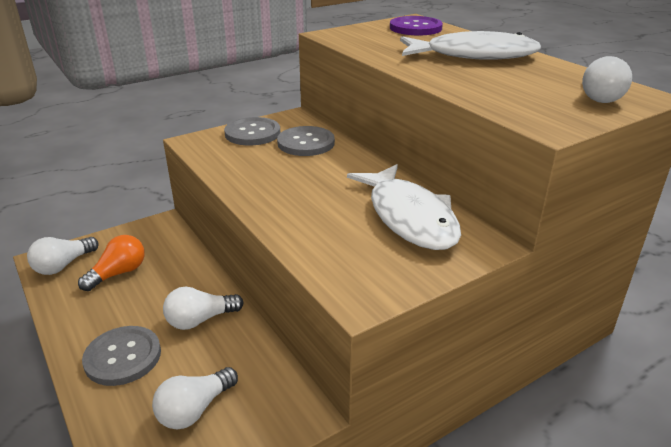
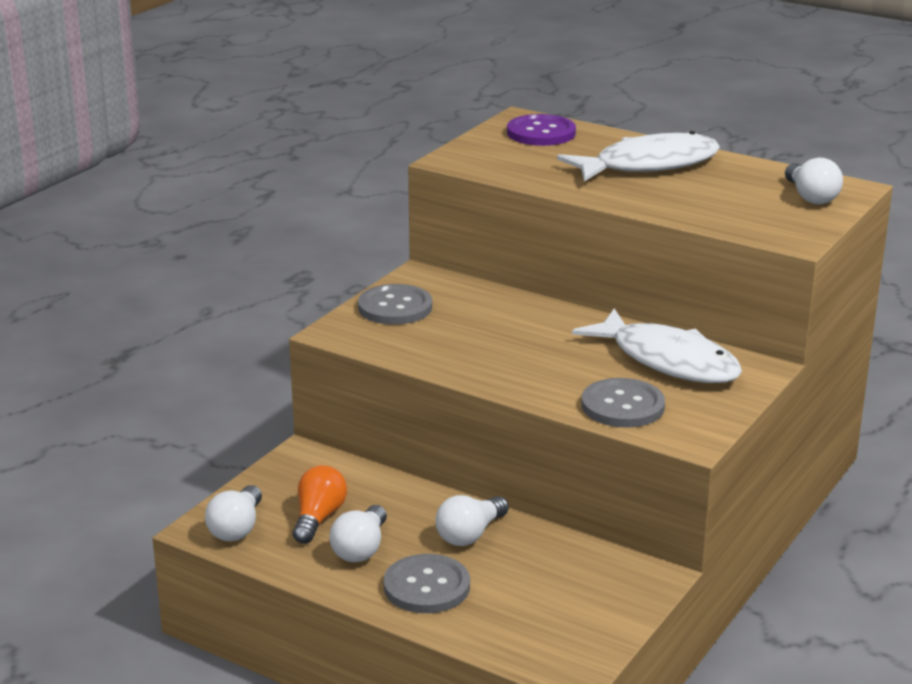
camera: 25 degrees left, 5 degrees down
(195, 409) = (551, 603): white light bulb -> white light bulb (361, 548)
(306, 143) = (474, 306): grey button -> grey button (622, 406)

